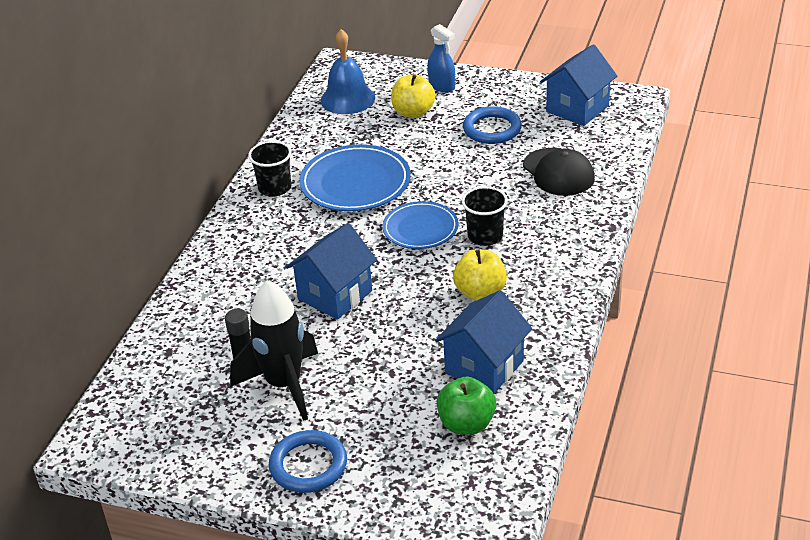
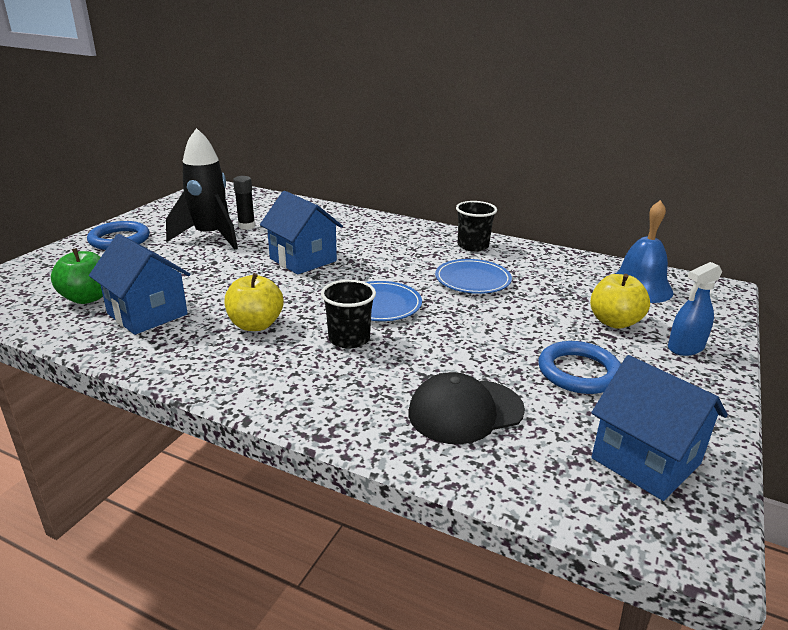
camera: 95 degrees right, 10 degrees down
(355, 183) = (472, 280): blue plate -> blue plate, size x0.65

